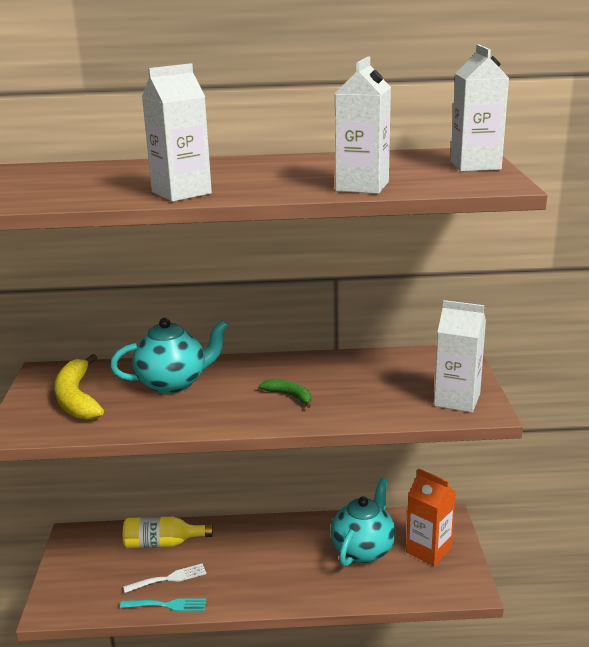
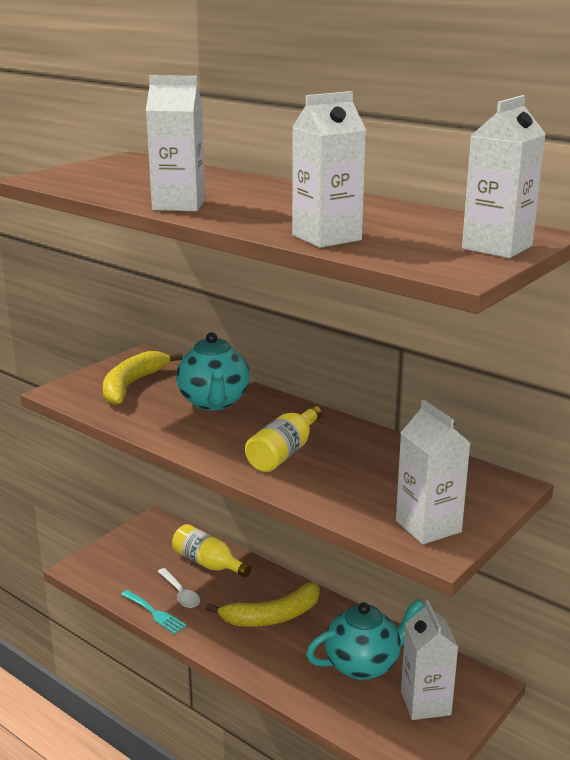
camera: 40 degrees right, 0 degrees up
(169, 578) = (180, 593): white fork -> white spoon
(173, 383) = (214, 402): turquoise teapot -> turquoise teapot turned 60 degrees clockwise
(262, 554) = (272, 616): none -> yellow banana
(289, 396) = (284, 453): green banana -> yellow bottle
(428, 550) = (425, 703): orange carton -> white carton

